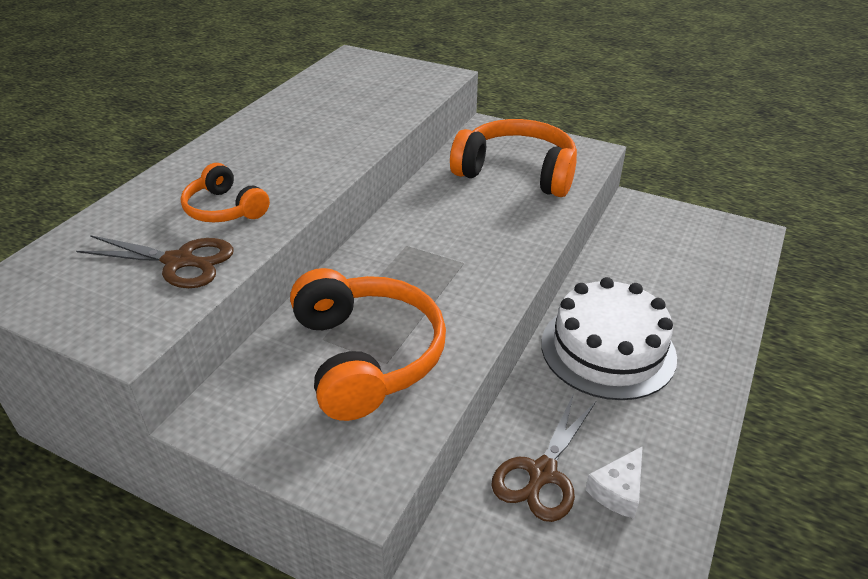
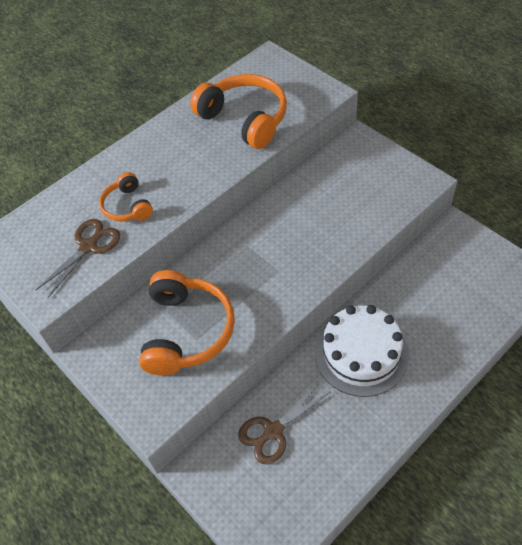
camera: 25 degrees right, 15 degrees up
(179, 262) = (88, 246): brown scissors -> brown scissors turned 90 degrees counterclockwise
(517, 172) = (356, 192): orange headphones -> orange headphones (245, 119)
(618, 490) = (313, 456): white cheese -> none

